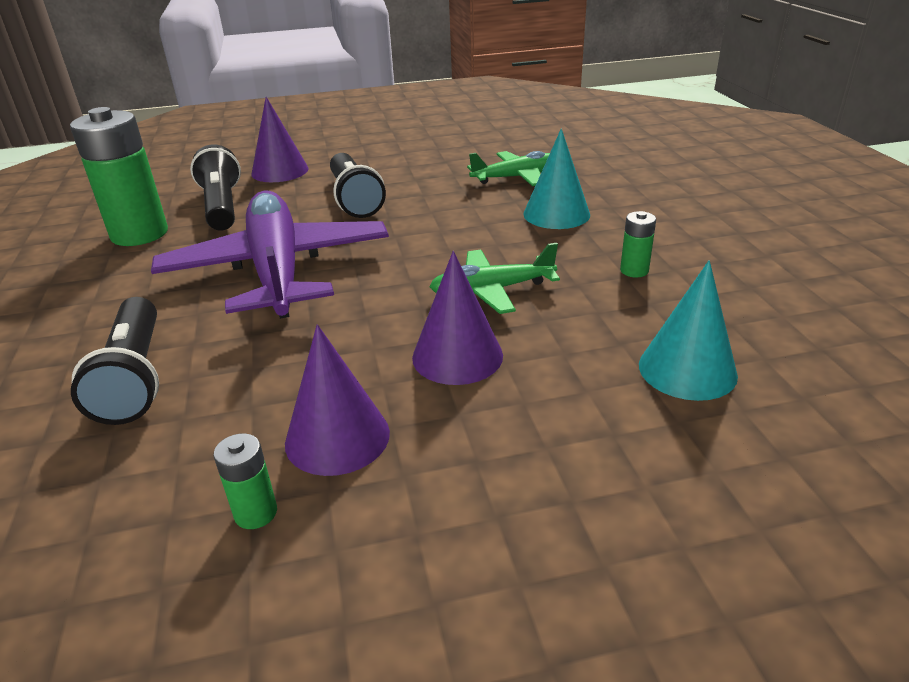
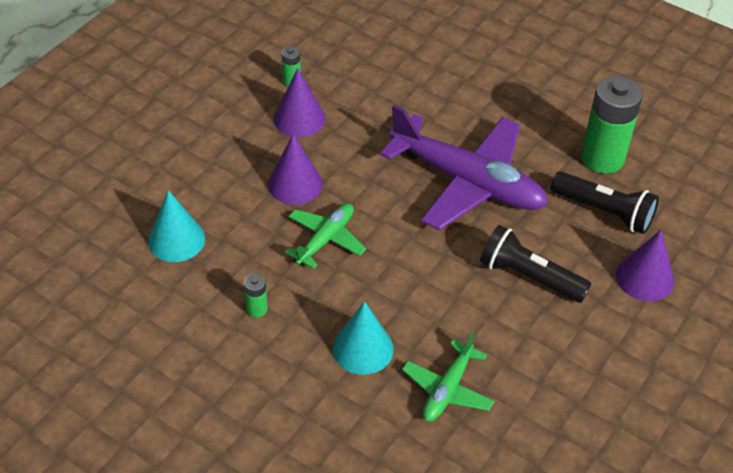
camera: 135 degrees right, 15 degrees up
(134, 377) = (424, 91): black flashlight -> none

